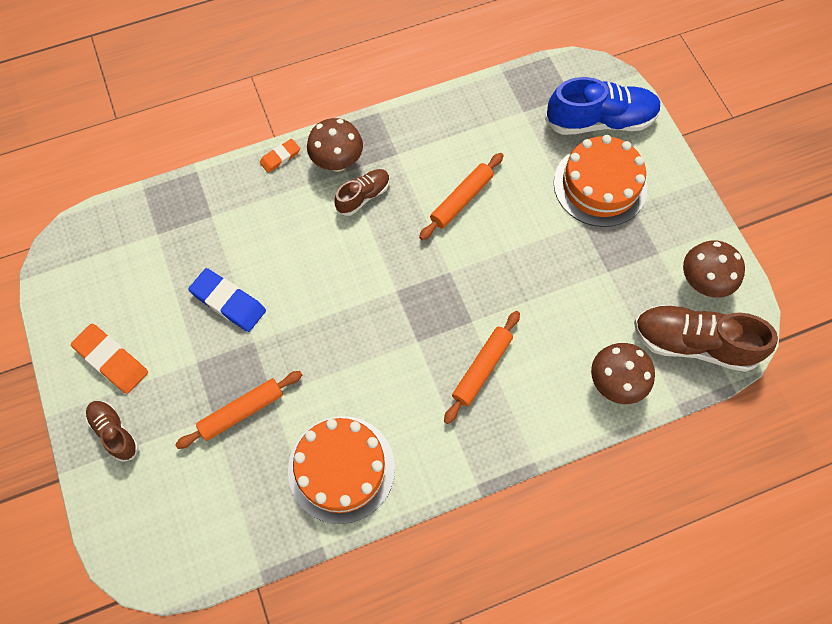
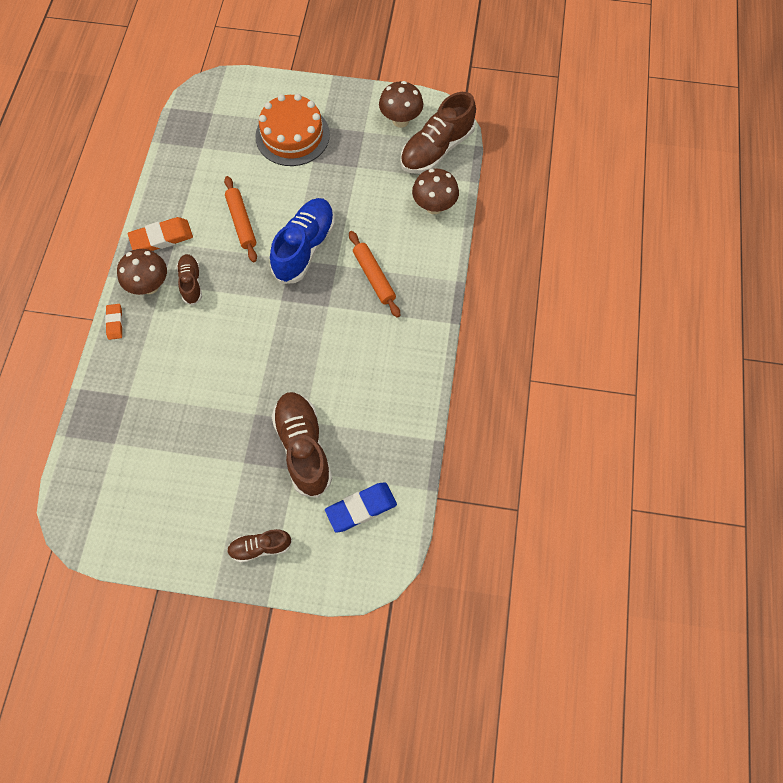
camera: 60 degrees left, 0 degrees up
(112, 360) = (199, 524): orange eraser -> orange eraser (161, 238)
(228, 302) = (210, 416): blue eraser -> blue eraser (361, 508)
(242, 411) = (303, 447): orange rolling pin -> brown shoe
(341, 469) = (388, 401): orange cake -> none
(600, 121) = (245, 108): blue shoe -> blue shoe (305, 248)

